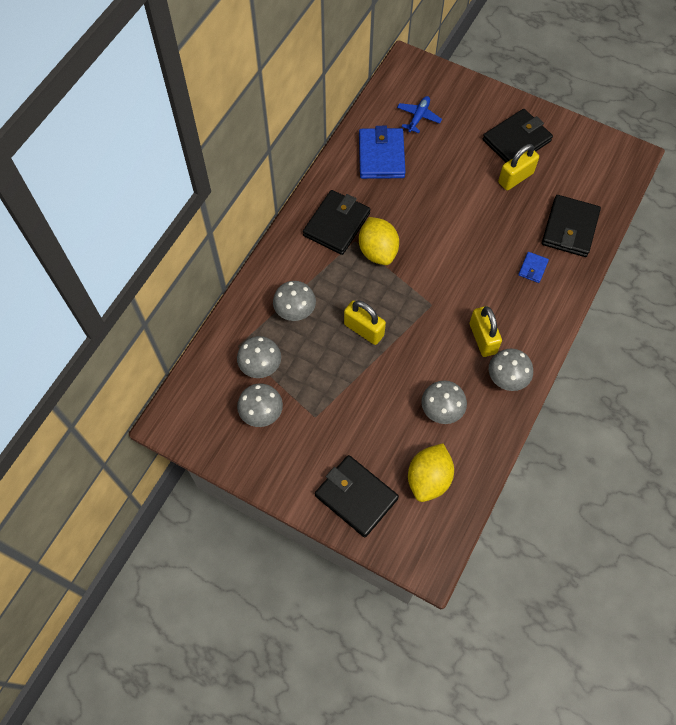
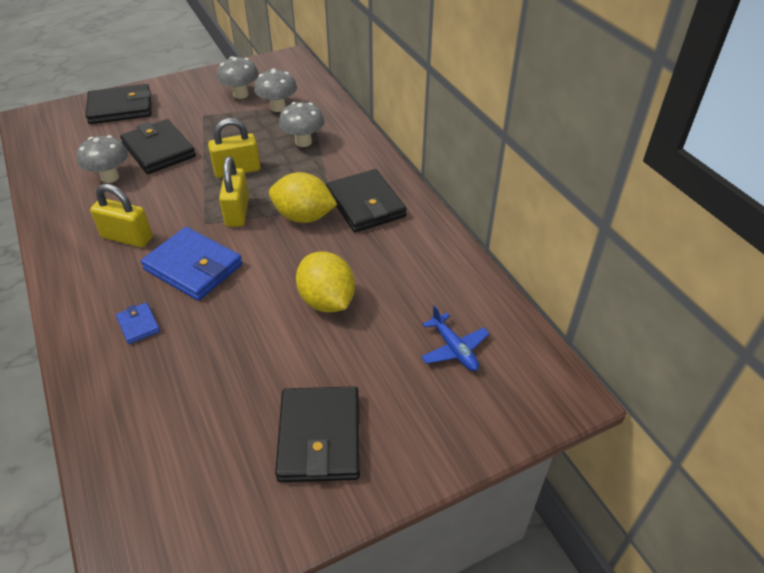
camera: 125 degrees right, 20 degrees down
(381, 156) = (422, 280): blue wallet -> blue wallet (193, 267)
(428, 479) = (76, 145): yellow lemon -> yellow lemon (327, 301)
(506, 379) = (72, 231): grey mushroom -> none
(515, 178) = (265, 392): yellow padlock -> yellow padlock (237, 212)
(569, 228) = (136, 399): black wallet -> black wallet (159, 150)

